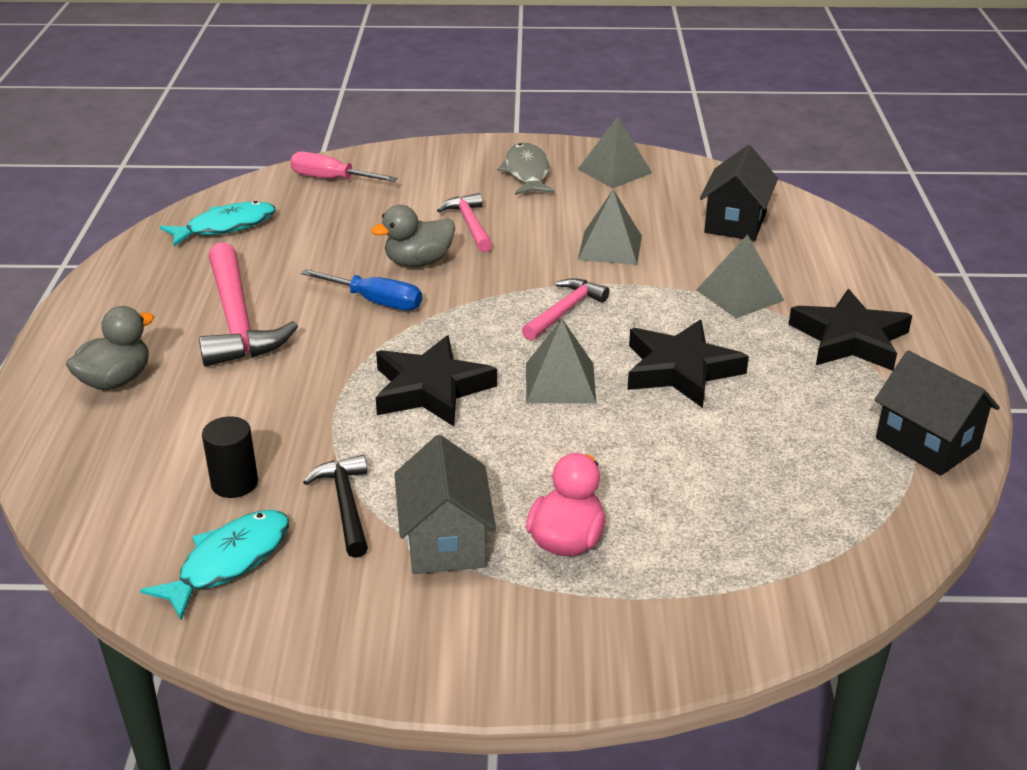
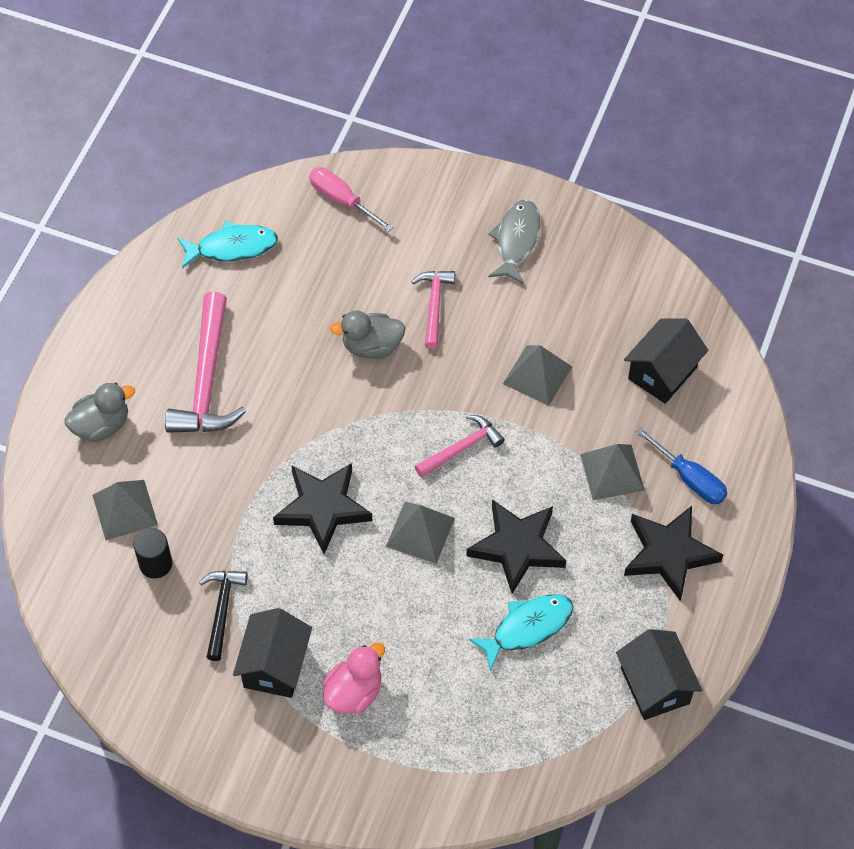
camera: 20 degrees right, 25 degrees up
(229, 562) = (132, 637): turquoise fish -> turquoise fish (527, 628)
(375, 301) = (319, 389): blue screwdriver -> blue screwdriver (689, 478)
(445, 541) = (275, 666): grey house -> black house
(614, 171) = (596, 261): grey pyramid -> grey pyramid (125, 509)

